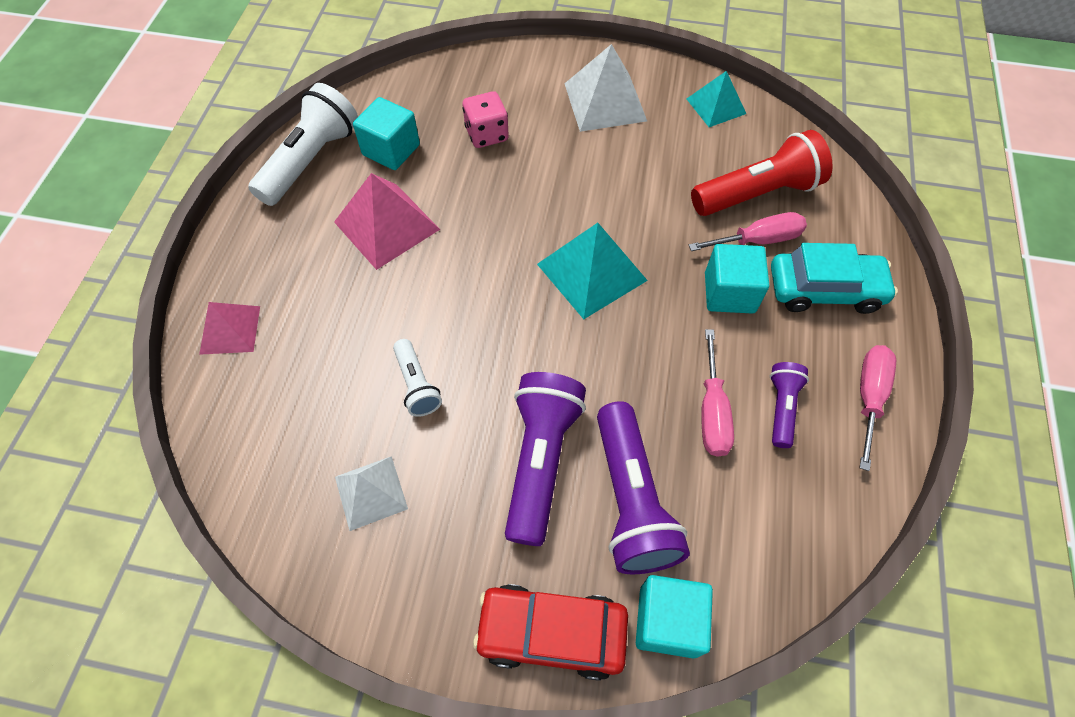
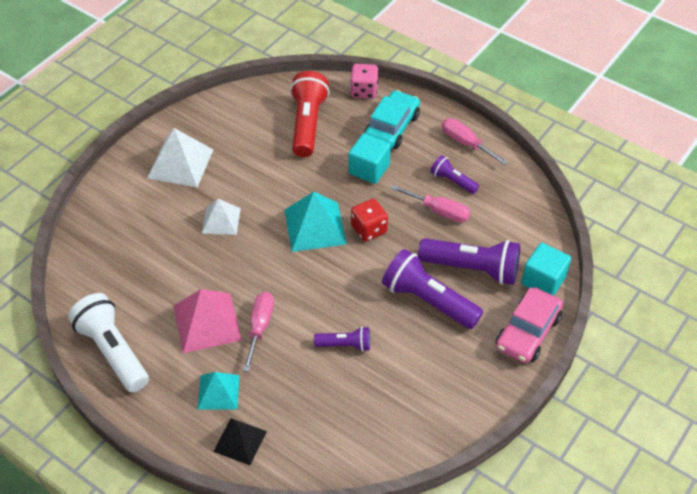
camera: 65 degrees left, 10 degrees down
(230, 330) = (240, 441): pink pyramid -> black pyramid
(371, 492) = (406, 391): white pyramid -> white pyramid (221, 220)
(391, 150) = (138, 298): turquoise cube -> none
(417, 384) = (345, 345): white flashlight -> purple flashlight
(487, 134) = (163, 238): pink dice -> pink dice (364, 91)
(551, 633) = (527, 332): red car -> pink car
(624, 335) = (369, 229): none -> red dice
(716, 106) = (225, 110): turquoise pyramid -> turquoise pyramid (218, 392)
(758, 240) = (341, 140): pink screwdriver -> pink screwdriver (260, 327)

